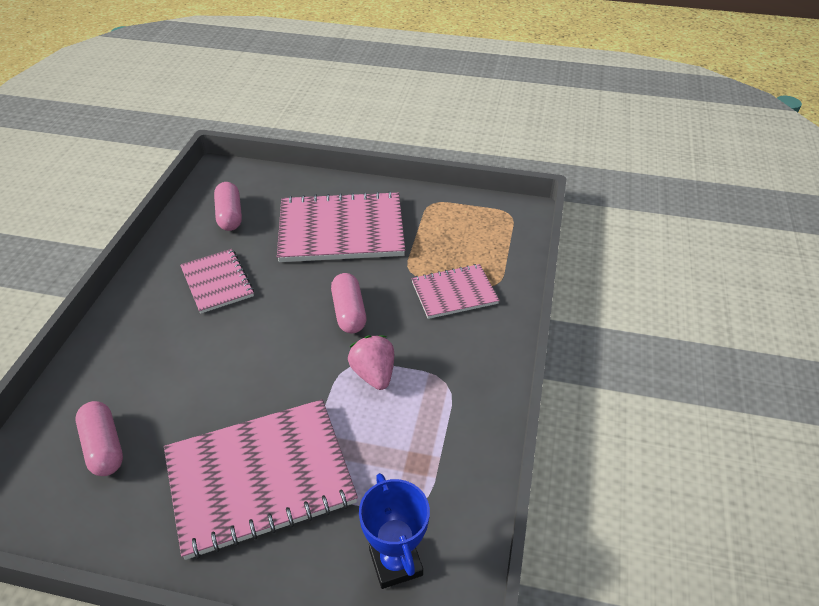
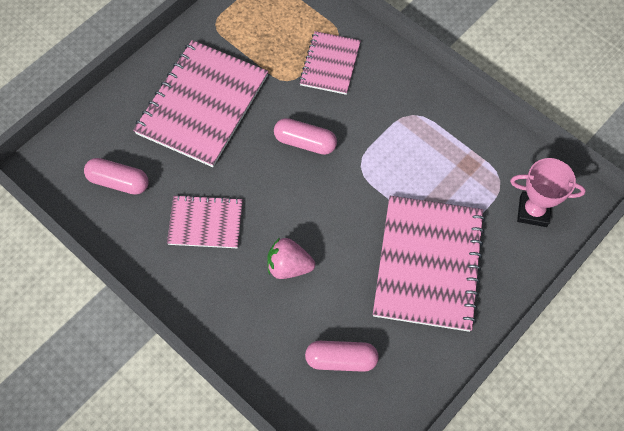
camera: 60 degrees left, 20 degrees up
(374, 374) = (378, 154): pink strawberry -> pink strawberry (289, 266)
(395, 562) = (533, 211): blue trophy -> pink trophy

